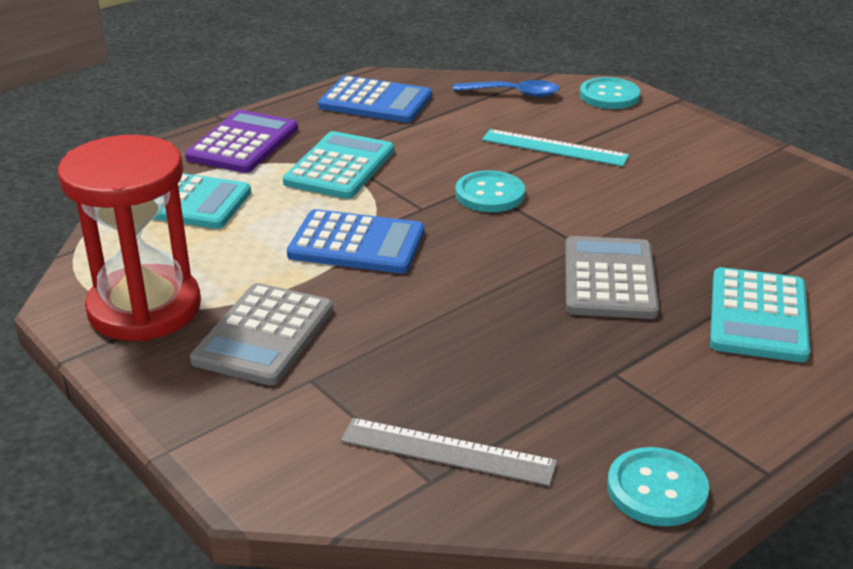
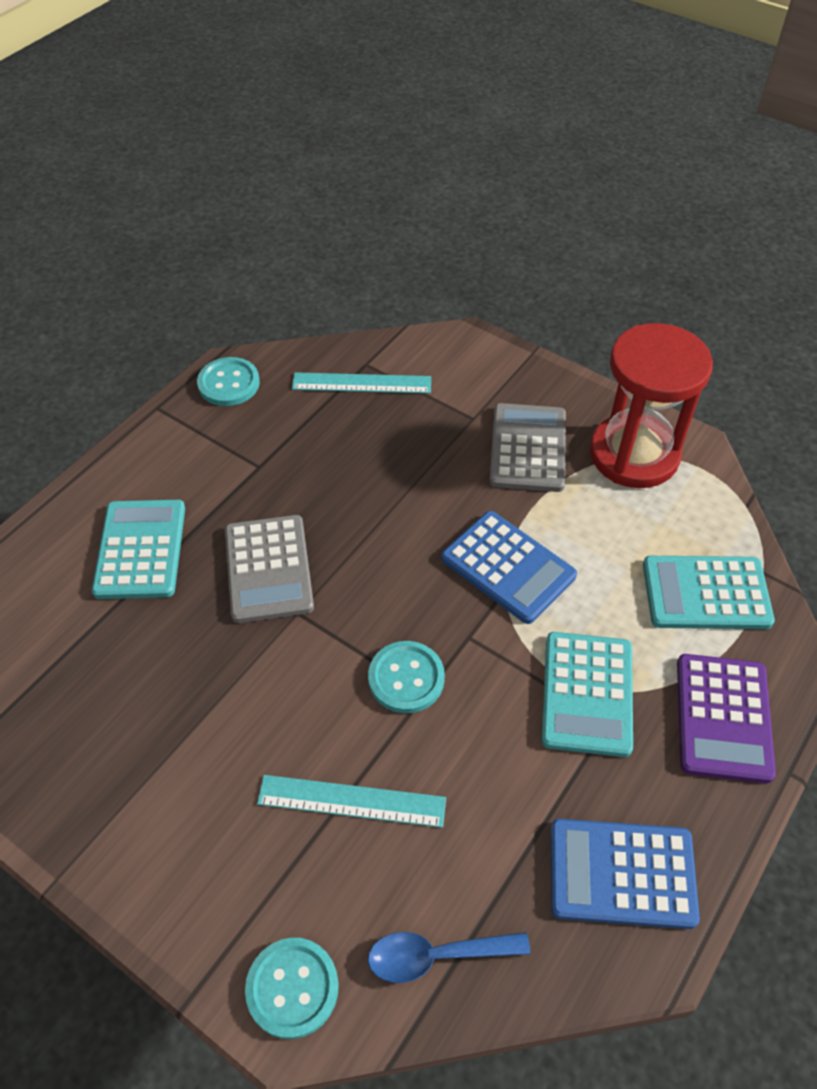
camera: 165 degrees right, 20 degrees up
(356, 244) = (508, 567): blue calculator -> blue calculator turned 135 degrees counterclockwise
(447, 451) = (362, 383): grey ruler -> turquoise ruler

